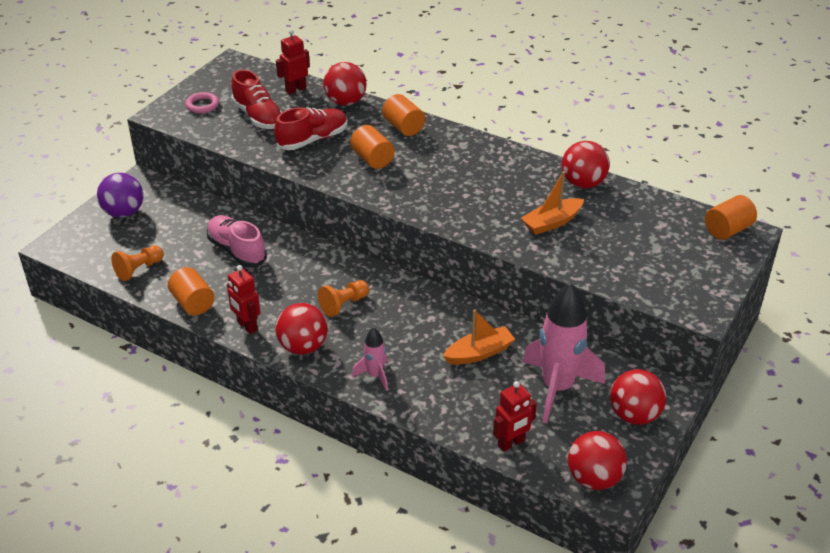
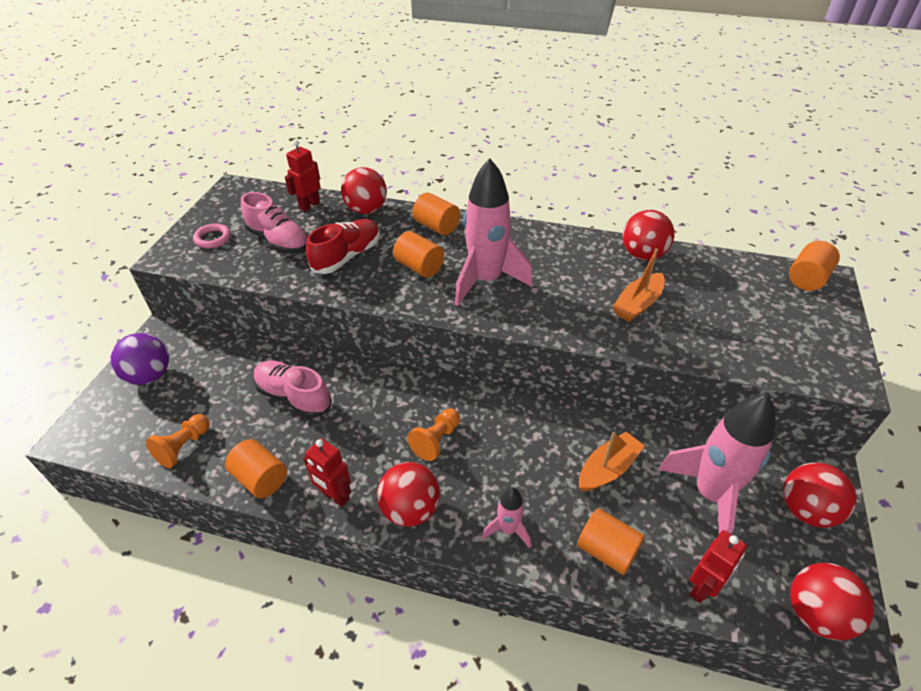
camera: 15 degrees left, 5 degrees up
(258, 116) = (279, 241): red shoe -> pink shoe
(426, 180) = (486, 281): none -> pink rocket
(447, 405) = (607, 550): none -> orange cylinder

